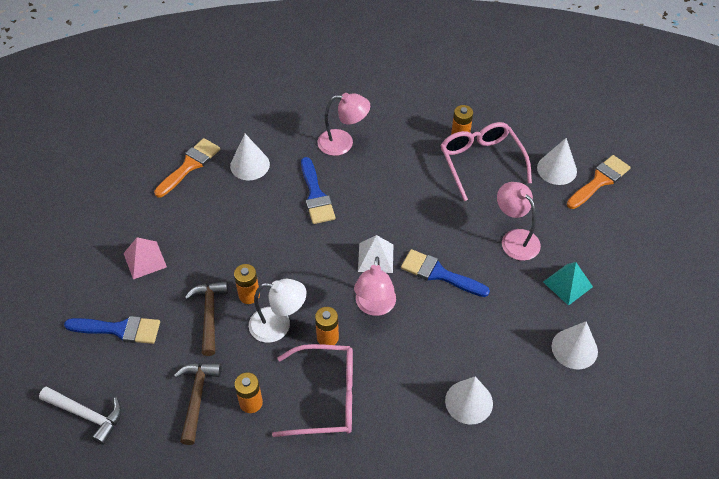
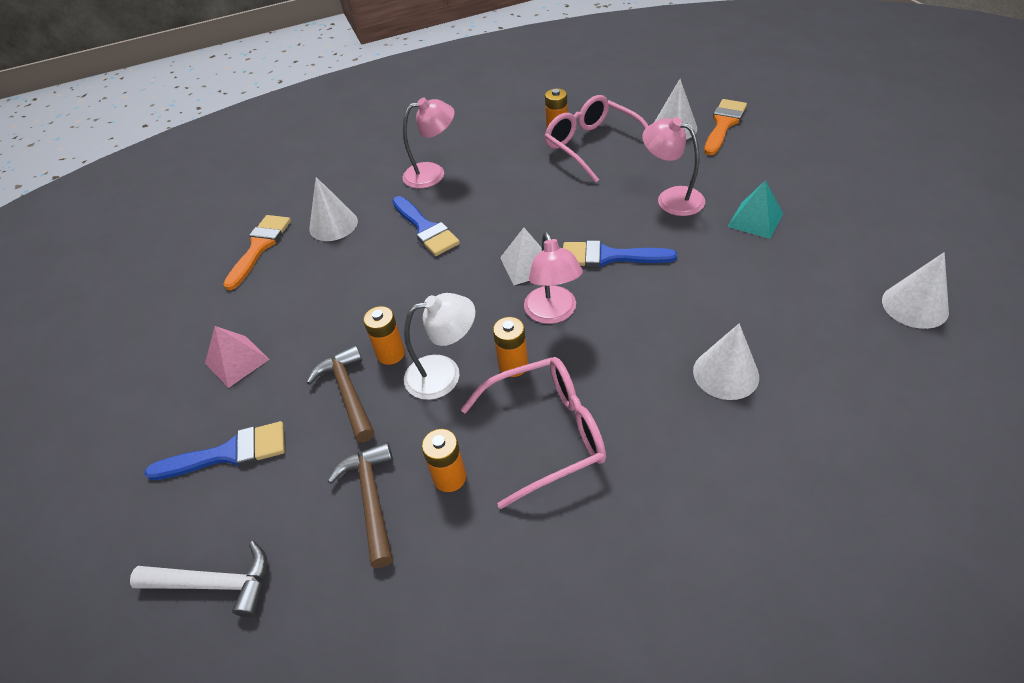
camera: 15 degrees left, 5 degrees down
(574, 348) = (806, 276): white cone -> white cone (915, 305)

